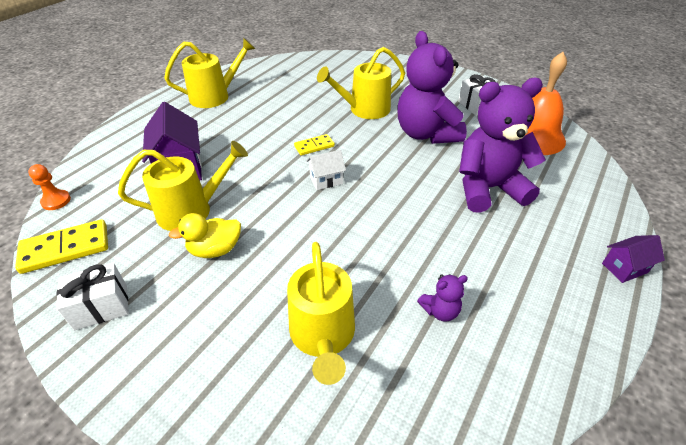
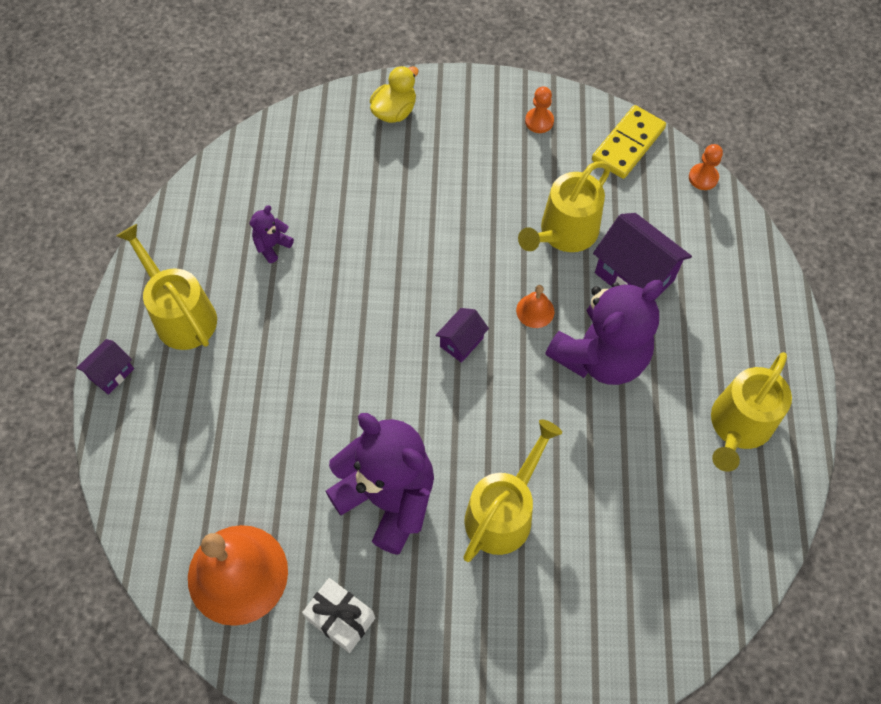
camera: 150 degrees right, 20 degrees up
(101, 307) = (539, 121): white gift -> orange pawn
(215, 250) = (500, 206): yellow duck -> yellow duck (394, 111)
(262, 177) = (535, 311): none -> orange bell
(314, 146) = (516, 392): yellow domino -> none
(323, 335) = (355, 182): yellow watering can -> yellow watering can (181, 315)
(326, 180) = (461, 342): white house -> purple house
(488, 189) = (272, 424): purple teddy bear -> purple teddy bear (600, 356)

